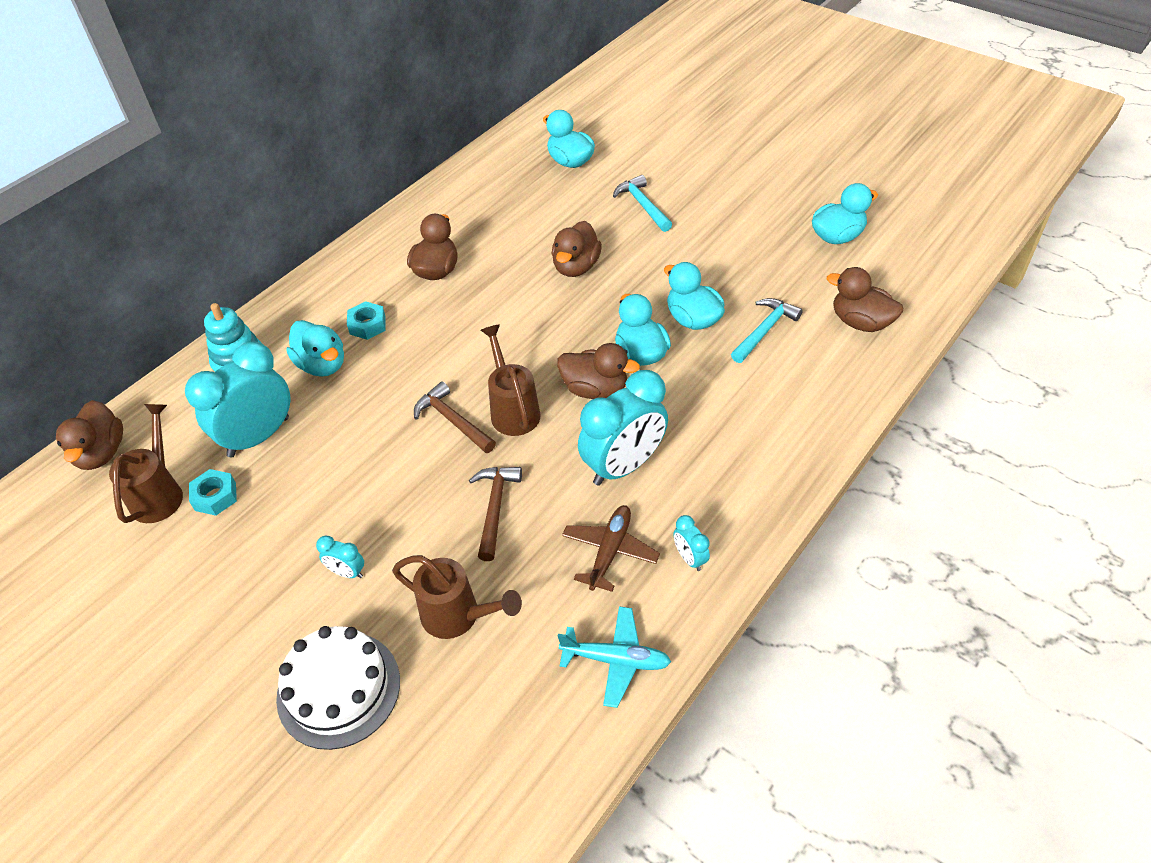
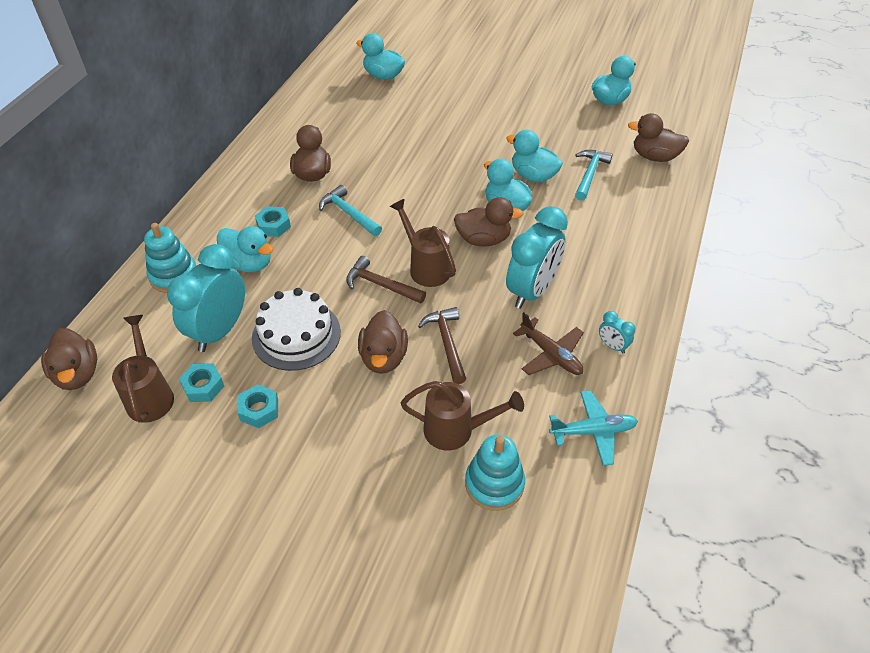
camera: 20 degrees left, 0 degrees up
(259, 537) = (259, 410): none -> turquoise nut
(339, 689) = (385, 510): white cake -> white cake (296, 335)
(347, 572) = (348, 419): turquoise clock -> none
(471, 692) = (494, 484): none -> turquoise stacking toy
(576, 267) = (425, 153): brown duck -> brown duck (383, 357)
(610, 551) = (551, 354): brown plane -> brown plane turned 135 degrees clockwise
(642, 205) = (456, 99): turquoise hammer -> turquoise hammer (349, 213)

